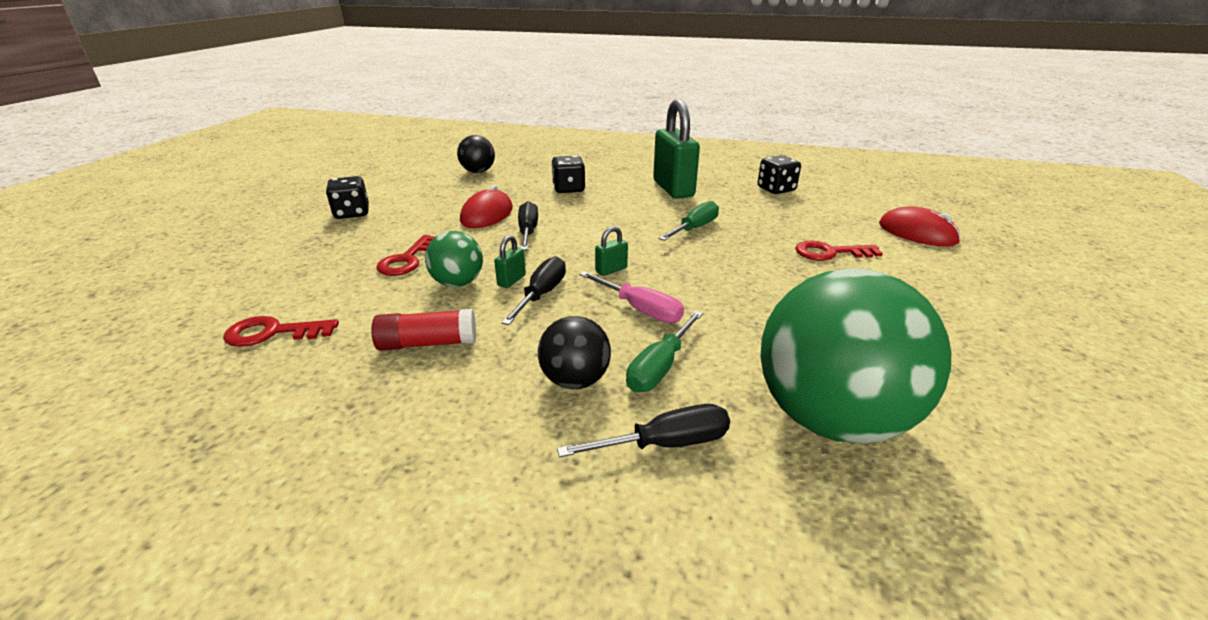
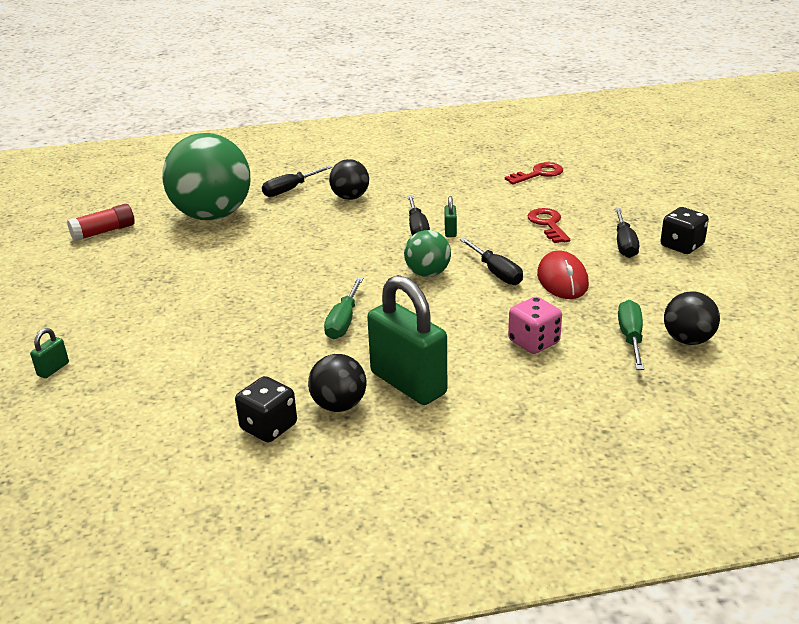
camera: 155 degrees right, 0 degrees up
(387, 226) = (624, 244): none -> black screwdriver
(428, 343) = (448, 191): red glue stick -> red glue stick (103, 232)
(458, 283) = (484, 220): green ball -> green ball (427, 273)
(568, 189) = (533, 342): black dice -> pink dice
(611, 270) = (386, 258): green padlock -> green padlock (53, 369)
(640, 309) = (342, 237): pink screwdriver -> none
(660, 367) = (309, 213): green screwdriver -> green screwdriver (630, 338)
(725, 189) = (339, 405): none -> black ball
(830, 253) = (201, 327): red key -> none
(917, 233) = (98, 384): red mouse -> none

